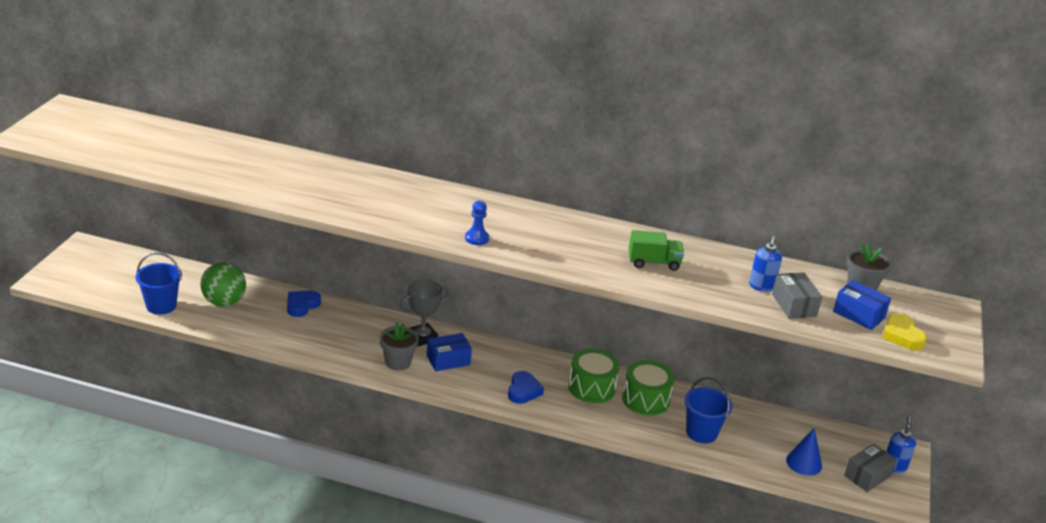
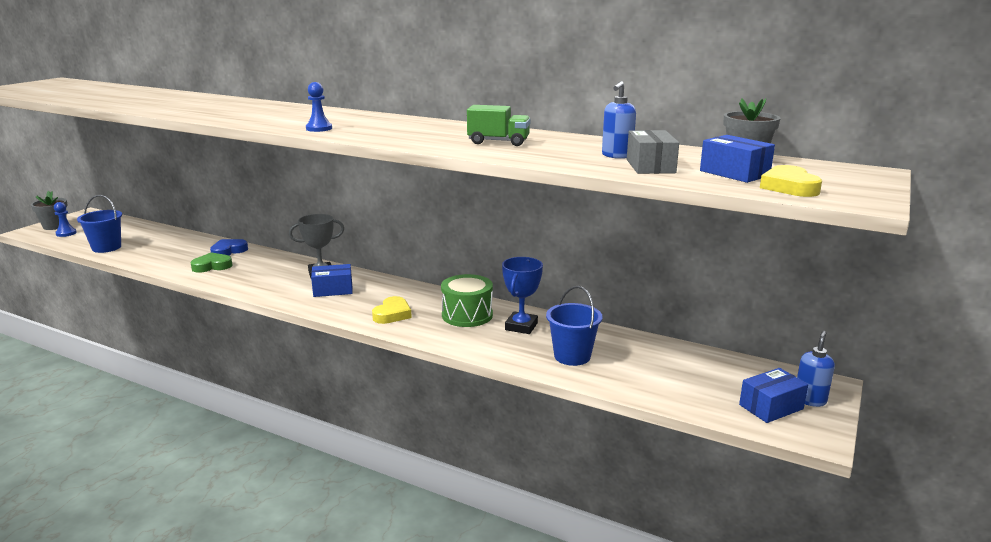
camera: 15 degrees right, 10 degrees down
(92, 282) = (66, 233): none -> blue pawn
(224, 302) = (162, 247): green ball -> none
(301, 331) = (212, 266): none -> green heart
(398, 362) = (282, 289): grey flower pot -> grey flower pot (54, 226)
(523, 391) = (392, 314): blue heart -> yellow heart
(645, 399) = (521, 326): green drum -> blue trophy
(804, 463) = (689, 389): blue cone -> none
(867, 476) = (771, 407): grey box -> blue box

